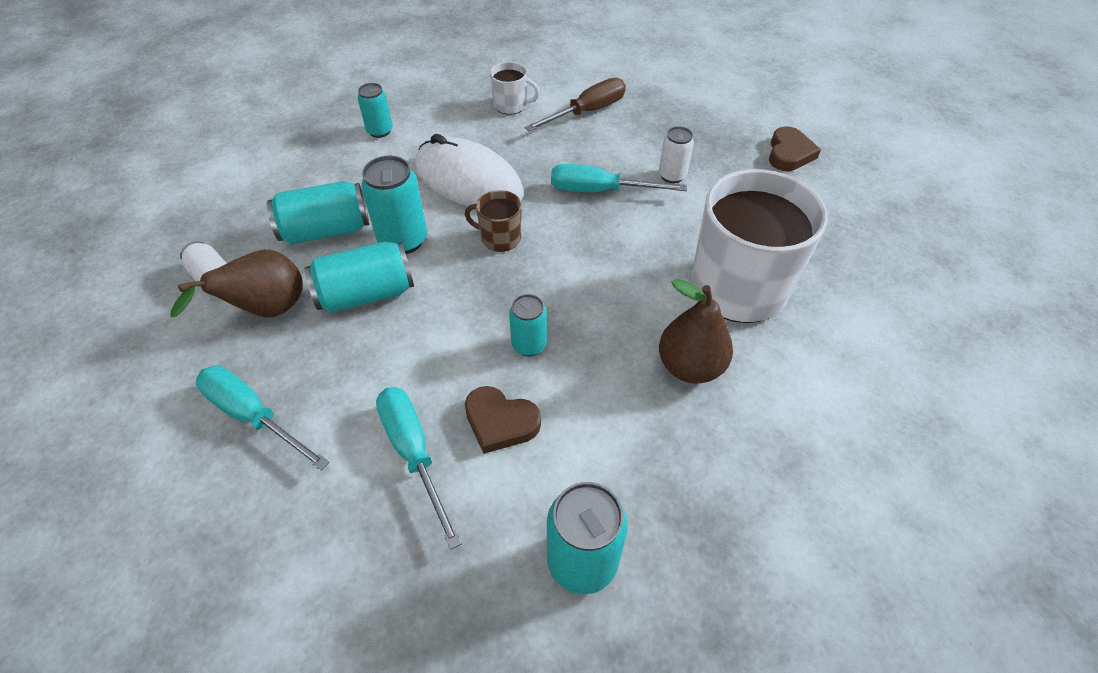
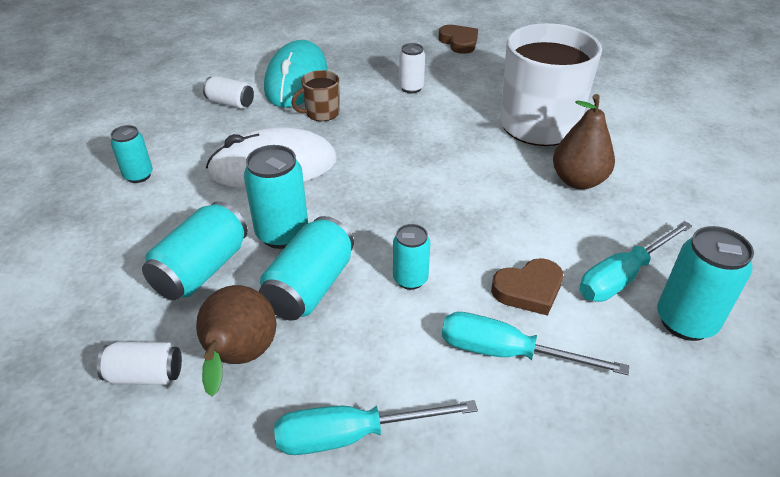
camera: 45 degrees left, 10 degrees down
(500, 238) = (355, 187): brown mug -> brown mug (321, 113)
(511, 105) = (230, 103): white mug -> white can
(529, 345) = (475, 235): turquoise can -> turquoise can (410, 279)
(587, 112) = (296, 80): brown screwdriver -> turquoise mouse
(600, 191) = (379, 121): turquoise screwdriver -> turquoise screwdriver (622, 276)

